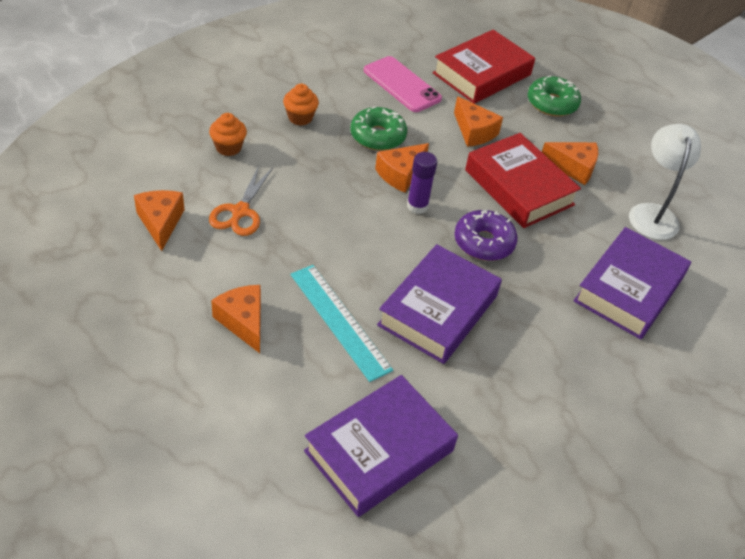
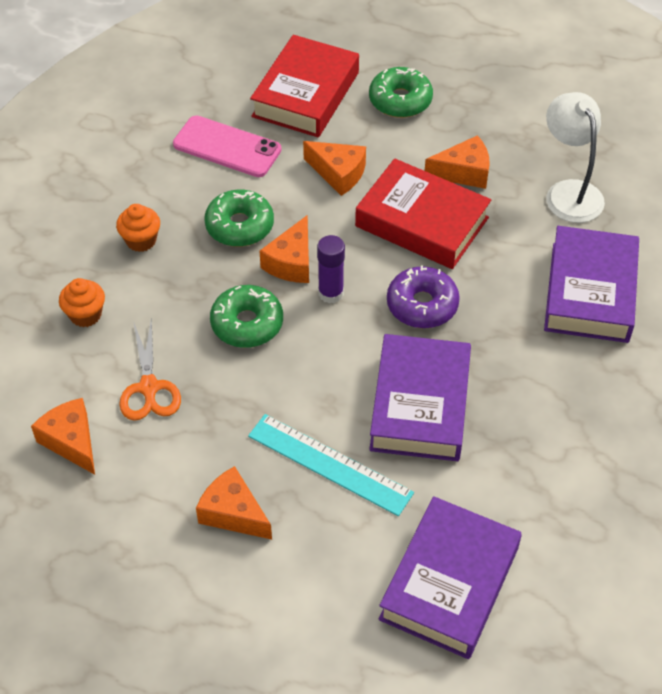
camera: 20 degrees left, 5 degrees up
(340, 200) = (247, 324): none -> green donut

